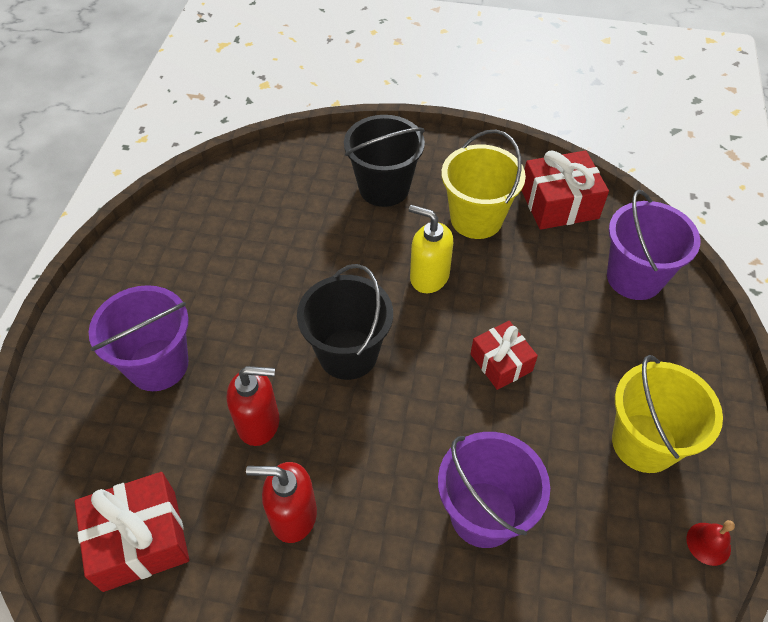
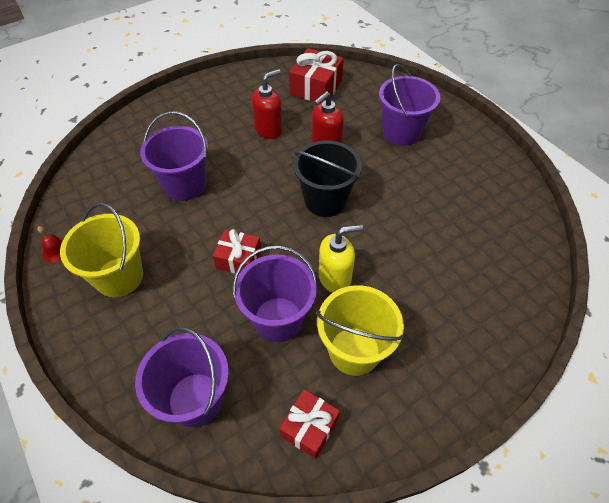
camera: 135 degrees right, 0 degrees up
(384, 188) = (443, 319): black bucket -> none
(514, 283) = (278, 319): none -> purple bucket
(559, 203) = (309, 427): red gift -> red gift, size x0.65

